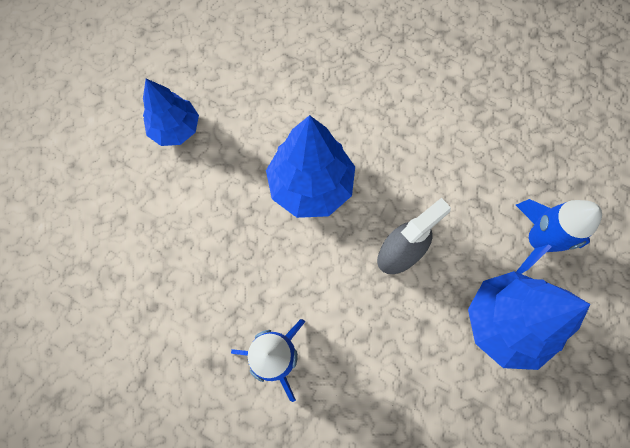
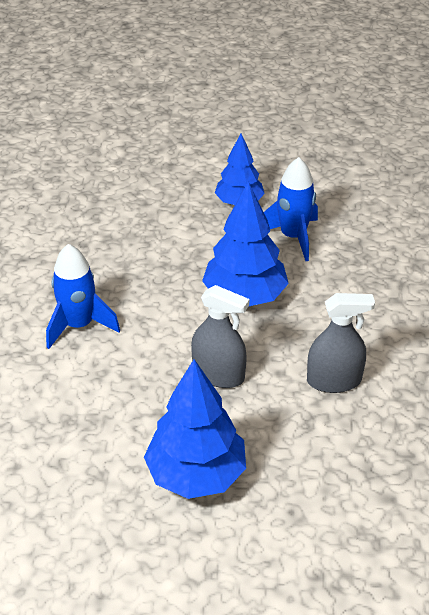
camera: 65 degrees right, 30 degrees down
(446, 163) = (334, 380): none -> grey spray bottle
(537, 241) = (299, 477): blue rocket -> blue rocket (293, 237)

